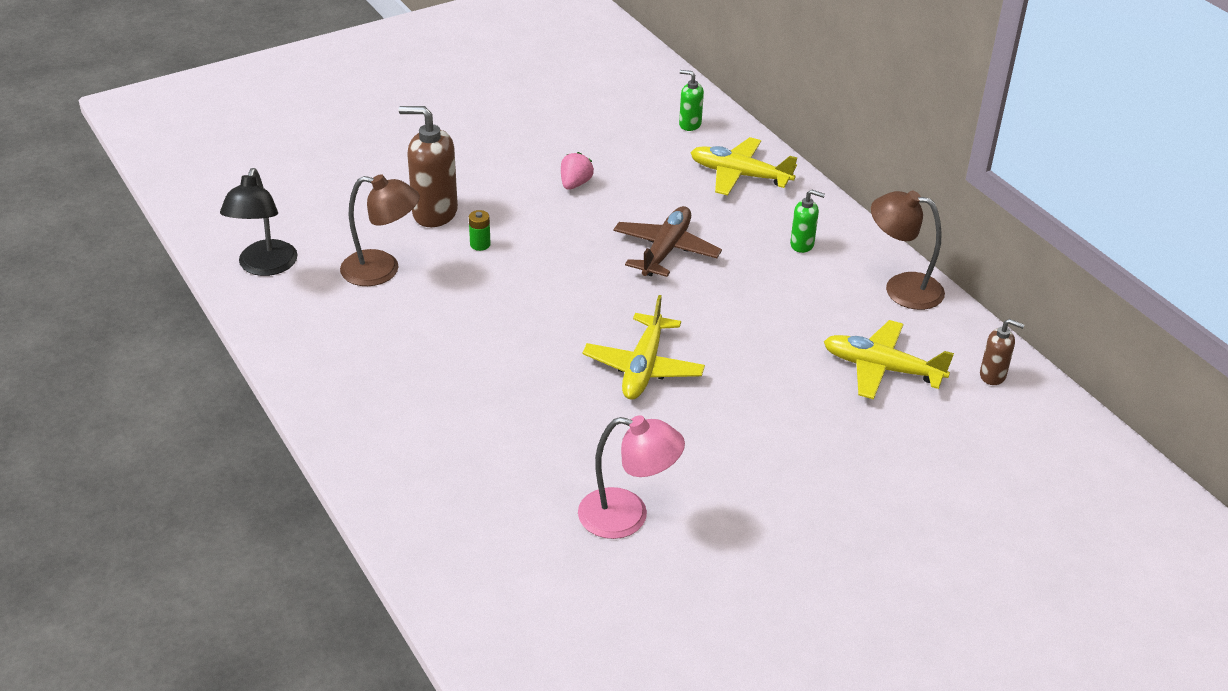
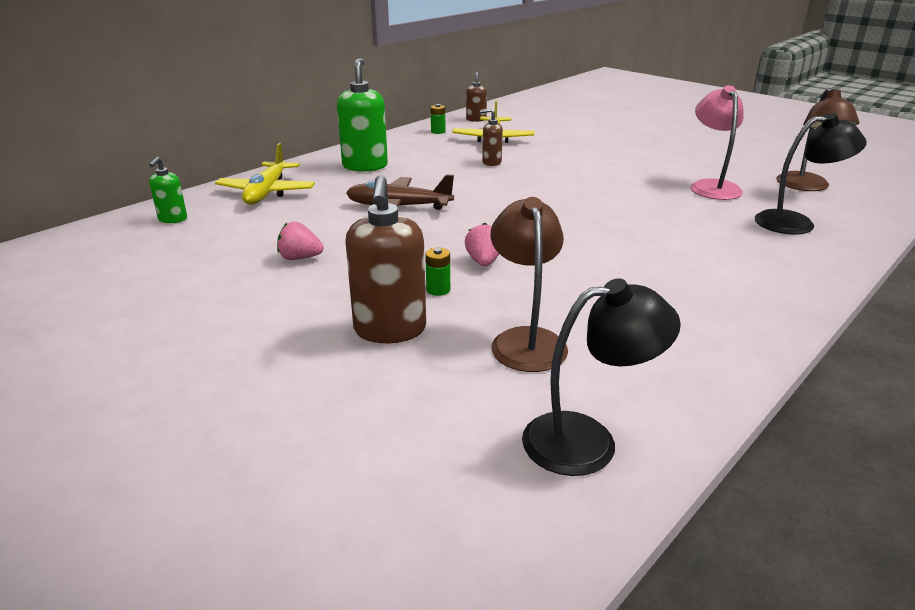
camera: 105 degrees left, 10 degrees down
(488, 536) = (796, 223): none -> black lamp
(516, 278) = (484, 262): none -> pink strawberry
(643, 368) = (559, 198): yellow plane -> none
(785, 345) = (491, 162): none -> brown soap dispenser
(802, 245) = (365, 166): green soap dispenser -> green soap dispenser, size x1.87
(901, 288) = (403, 139): brown lamp -> brown lamp (805, 186)
(933, 325) = (438, 131): none -> green battery

